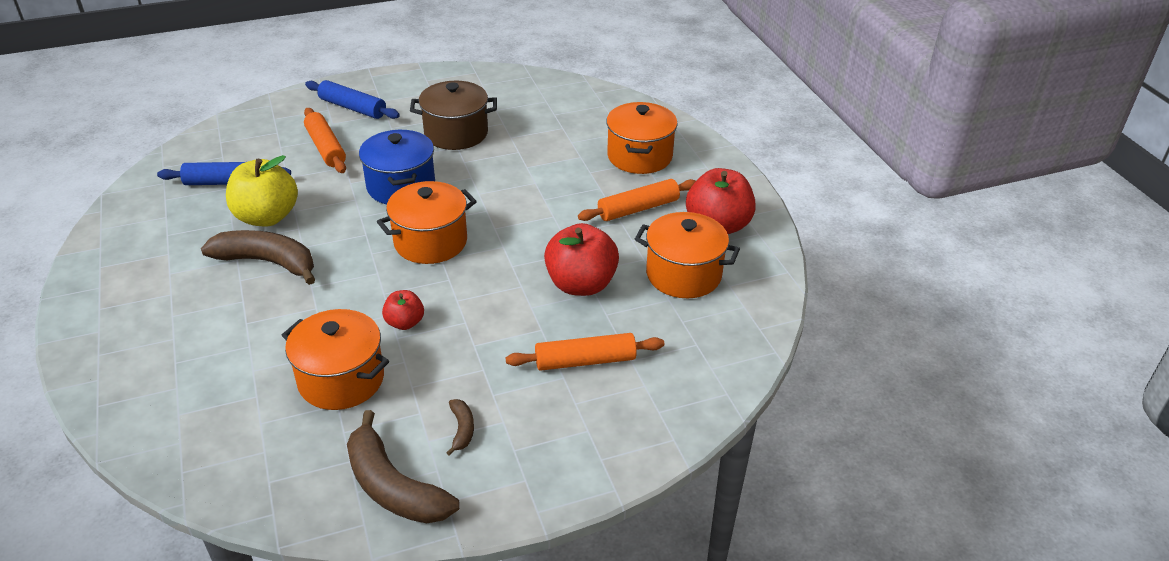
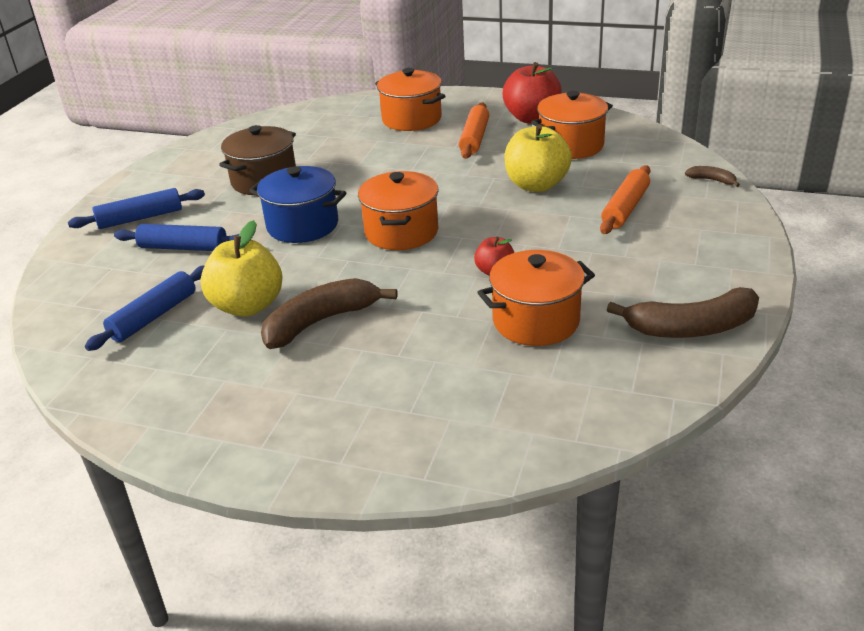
camera: 50 degrees left, 5 degrees down
(325, 148) = (183, 248): orange rolling pin -> blue rolling pin
(462, 429) = (653, 279): brown banana -> brown banana (712, 180)
(581, 284) = (536, 185): red apple -> yellow apple

